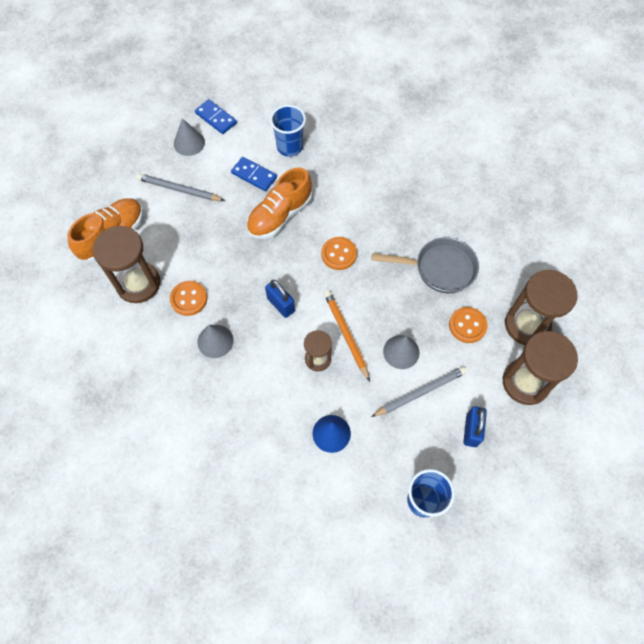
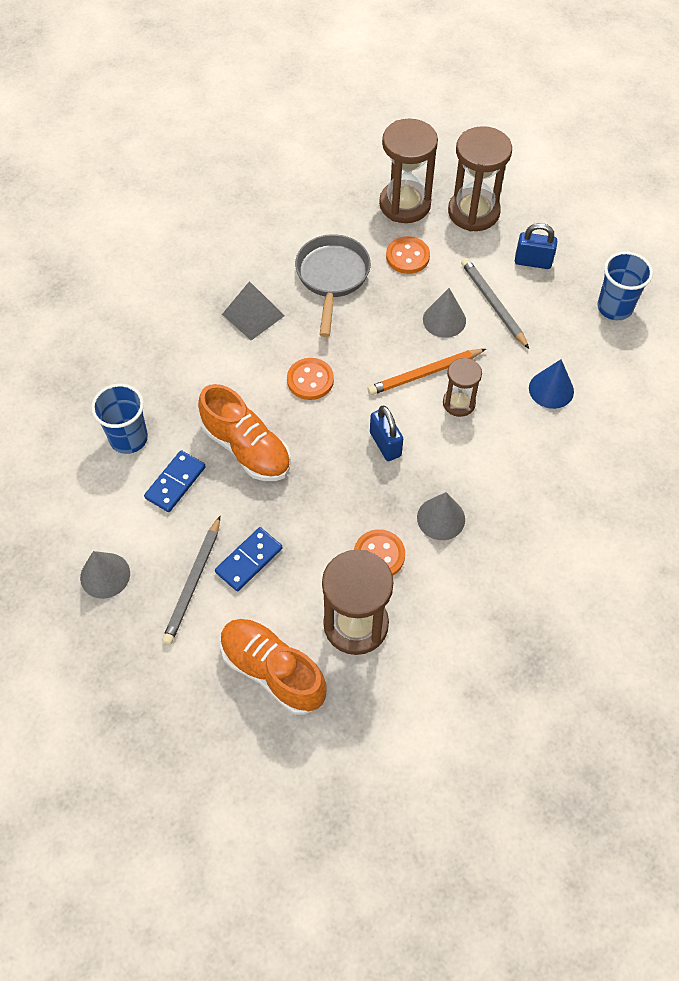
camera: 90 degrees left, 5 degrees down
(216, 118) = (60, 540): blue domino -> blue domino (249, 560)
(281, 304) = (385, 444): blue padlock -> blue padlock turned 75 degrees counterclockwise
(398, 215) = (253, 315): none -> grey pyramid

